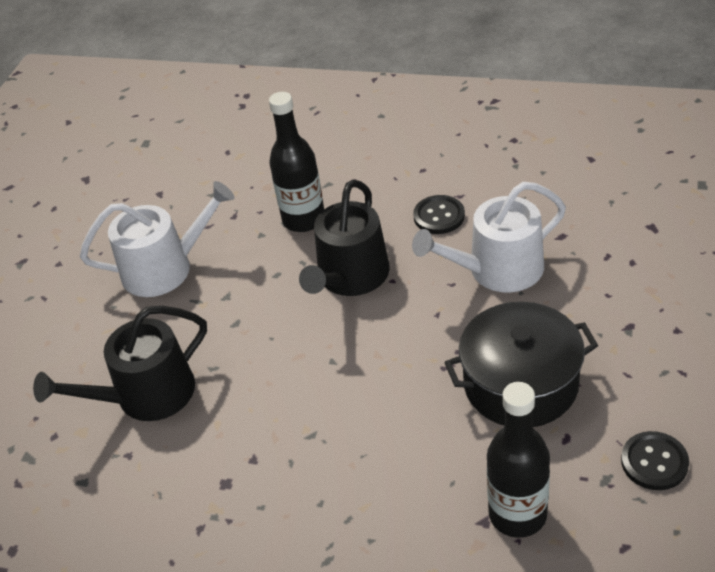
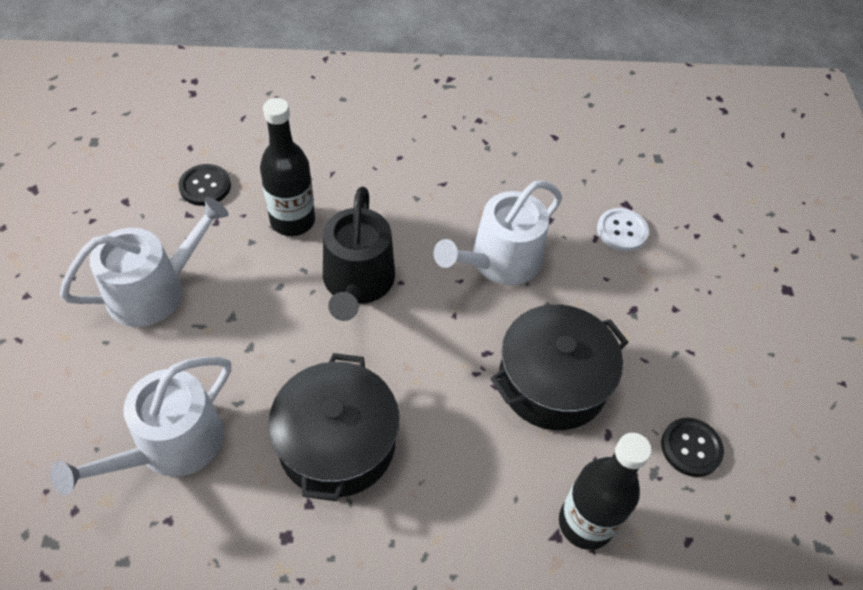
camera: 25 degrees left, 10 degrees up
(146, 395) = (171, 446): black watering can -> white watering can
(293, 412) = (337, 443): none -> black pot
(439, 216) = (428, 207): black button -> black button (205, 186)
(639, 251) = (622, 231): none -> white button

